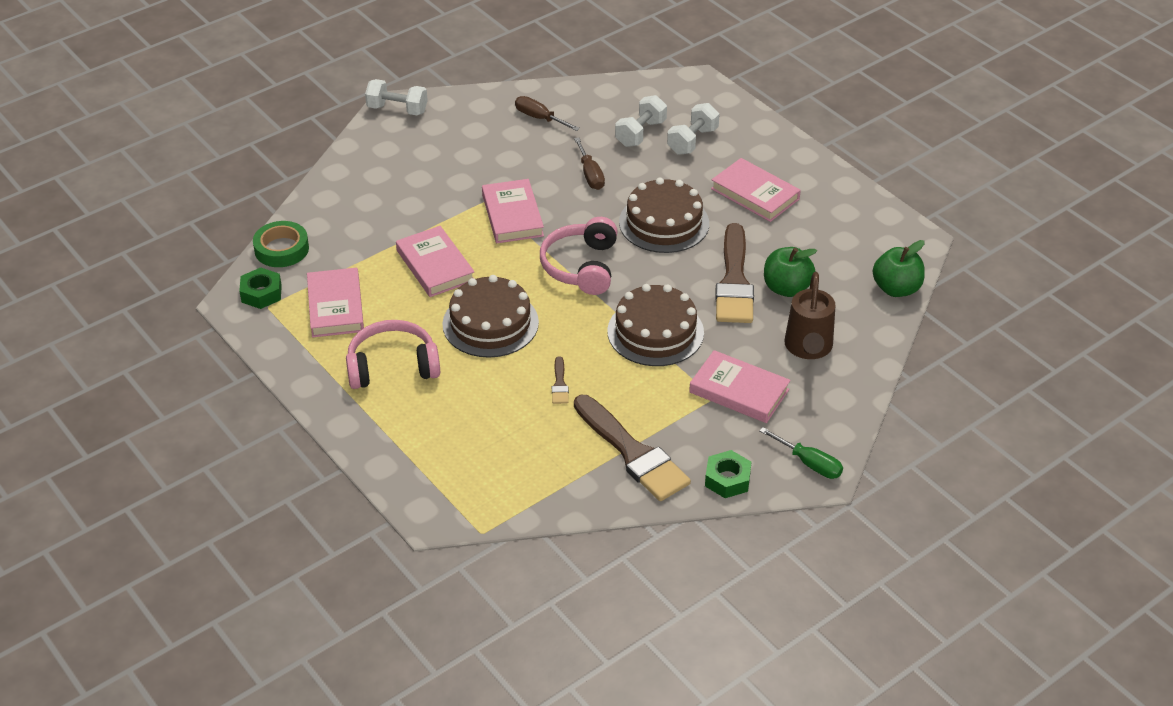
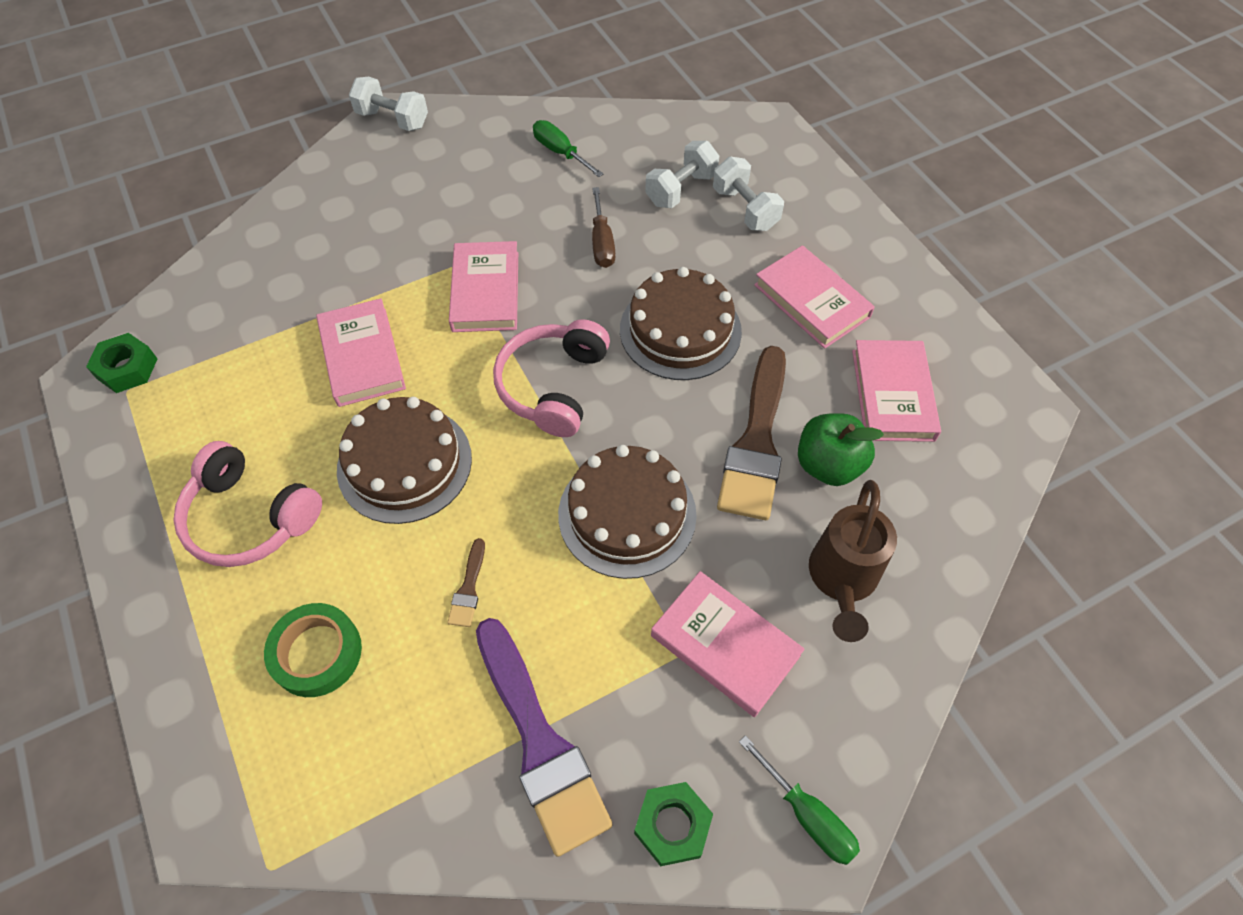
camera: 10 degrees right, 15 degrees up
(281, 249) = (179, 303): green tape -> green tape (317, 653)
(335, 307) = (212, 404): pink book -> pink book (892, 394)
(392, 366) = (250, 517): pink headphones -> pink headphones turned 150 degrees counterclockwise
(539, 118) = (560, 152): brown screwdriver -> green screwdriver
(632, 453) = (540, 742): brown brush -> purple brush
(692, 141) = (745, 209): white dumbbell -> white dumbbell turned 75 degrees counterclockwise
(896, 289) = (987, 489): green apple -> none

